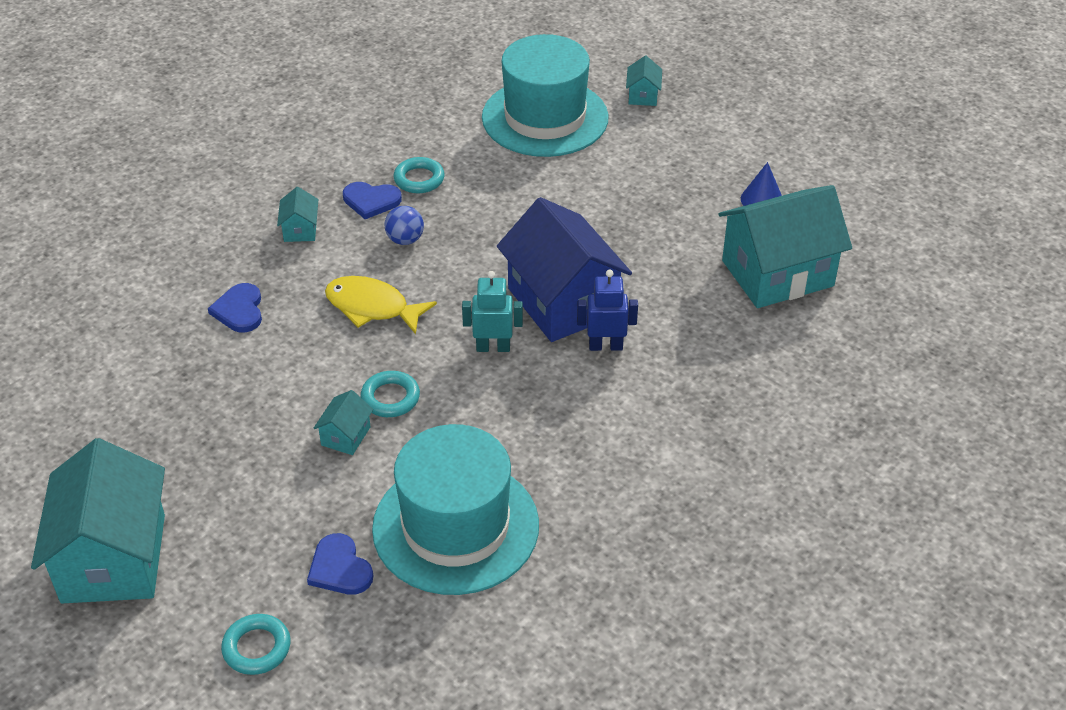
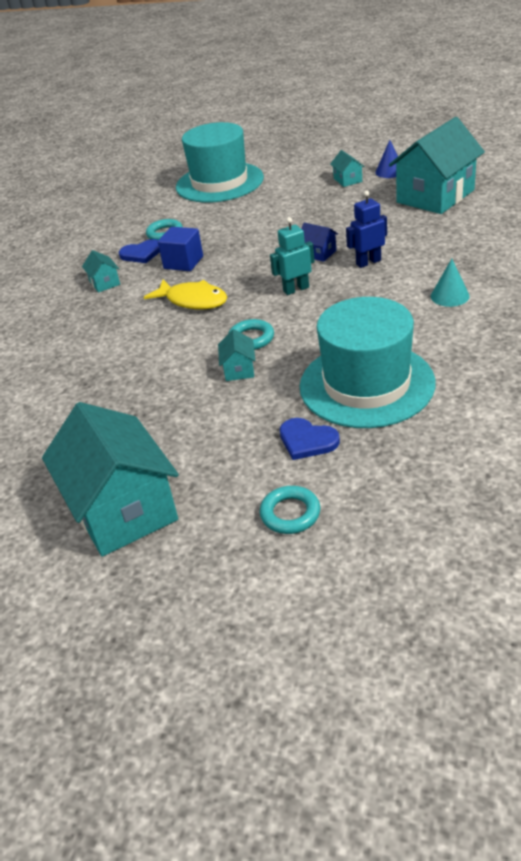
camera: 20 degrees left, 5 degrees down
(239, 310) = (97, 336): blue heart -> none
(372, 307) = (193, 301): yellow fish -> yellow fish turned 150 degrees counterclockwise
(405, 240) = (183, 262): blue ball -> blue cube
(562, 302) = (318, 253): blue house -> blue house, size x0.42
(643, 95) = (270, 155): turquoise house -> turquoise house (347, 180)
(650, 447) = (450, 296): none -> turquoise cone

